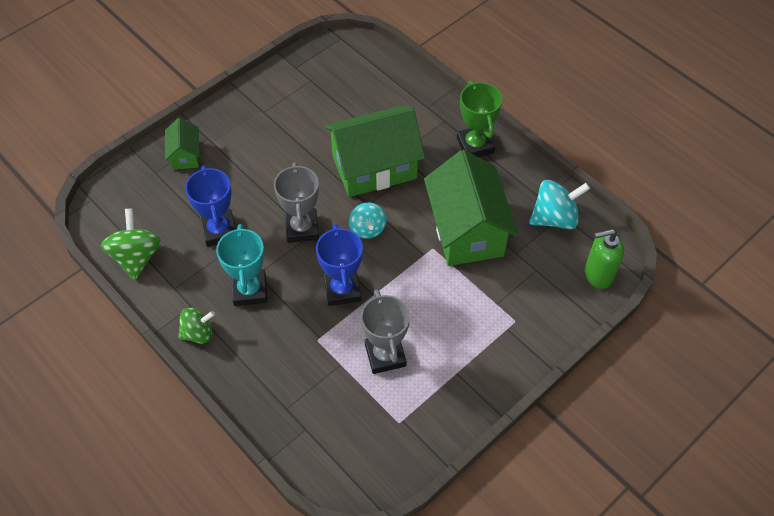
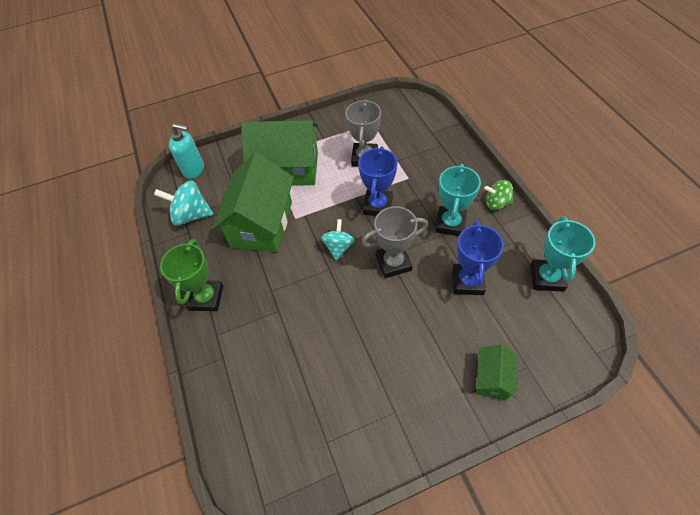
camera: 155 degrees left, 0 degrees up
(137, 257) = (547, 278): green spinning top -> turquoise trophy
(302, 228) = (393, 263): grey trophy -> grey trophy turned 60 degrees clockwise
(374, 167) = (307, 303): green house -> green house (287, 169)
(598, 275) = (194, 170): green soap dispenser -> turquoise soap dispenser

